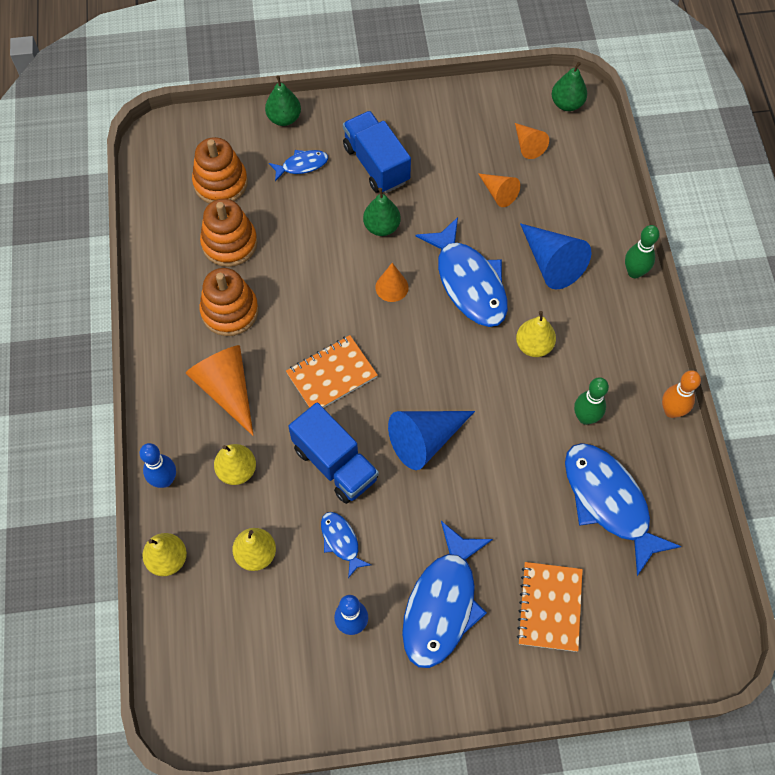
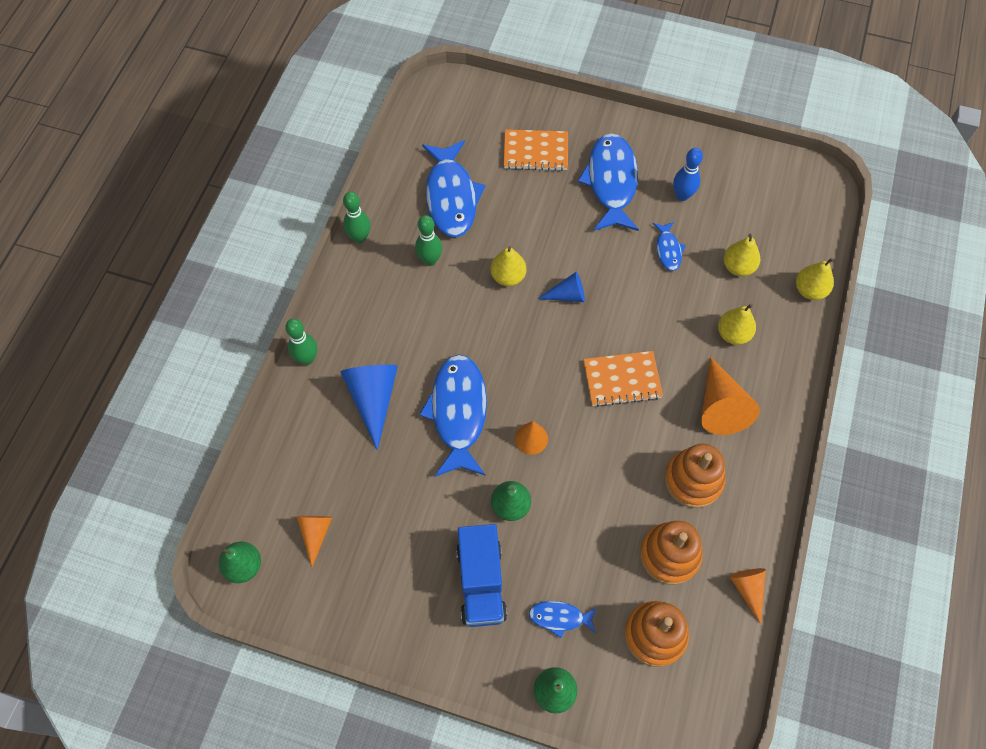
camera: 155 degrees left, 0 degrees up
(165, 480) = (796, 351): blue bowling pin -> none
(335, 464) = (649, 307): blue truck -> none
(425, 440) = (567, 295): blue cone -> blue cone, size x0.58
(442, 604) = (611, 182): blue fish -> blue fish turned 45 degrees counterclockwise
(498, 193) = (377, 492): orange cone -> orange cone (748, 590)
(533, 346) = (435, 332): yellow pear -> yellow pear (508, 277)
(549, 607) = (535, 152): orange notebook -> orange notebook turned 60 degrees clockwise
(671, 411) = (359, 237): orange bowling pin -> green bowling pin

